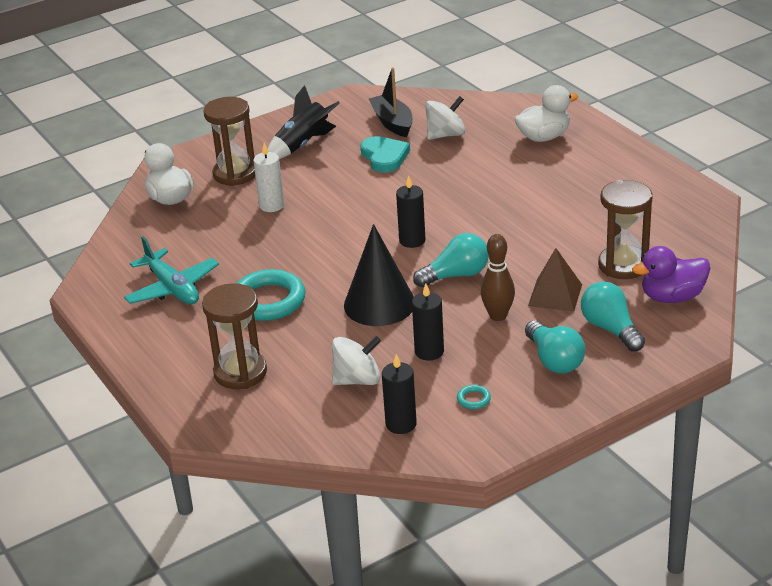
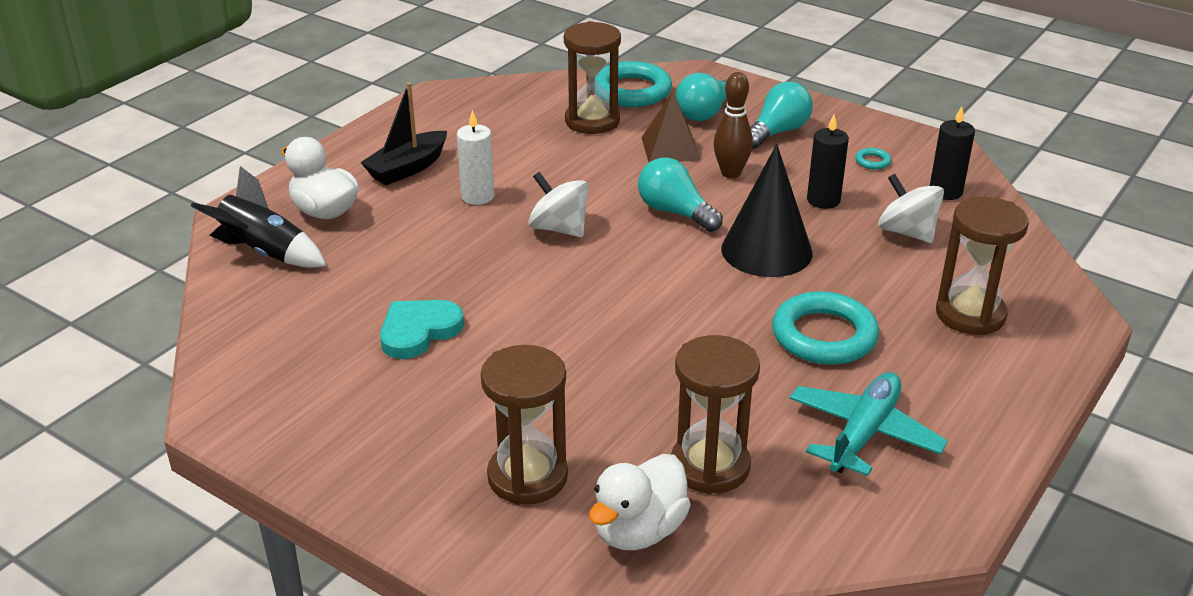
camera: 115 degrees left, 0 degrees up
(194, 229) = (710, 466): none -> brown hourglass
(271, 205) = (602, 404): white candle -> white candle (477, 196)
(302, 145) = (407, 426): black rocket -> black rocket (264, 253)
(392, 123) = (309, 349): black boat -> black boat (407, 168)
(412, 240) = (622, 258): black candle -> none
(445, 135) = (337, 291): white spinning top -> white spinning top (559, 228)
(672, 297) = (632, 91): purple duck -> turquoise ring

